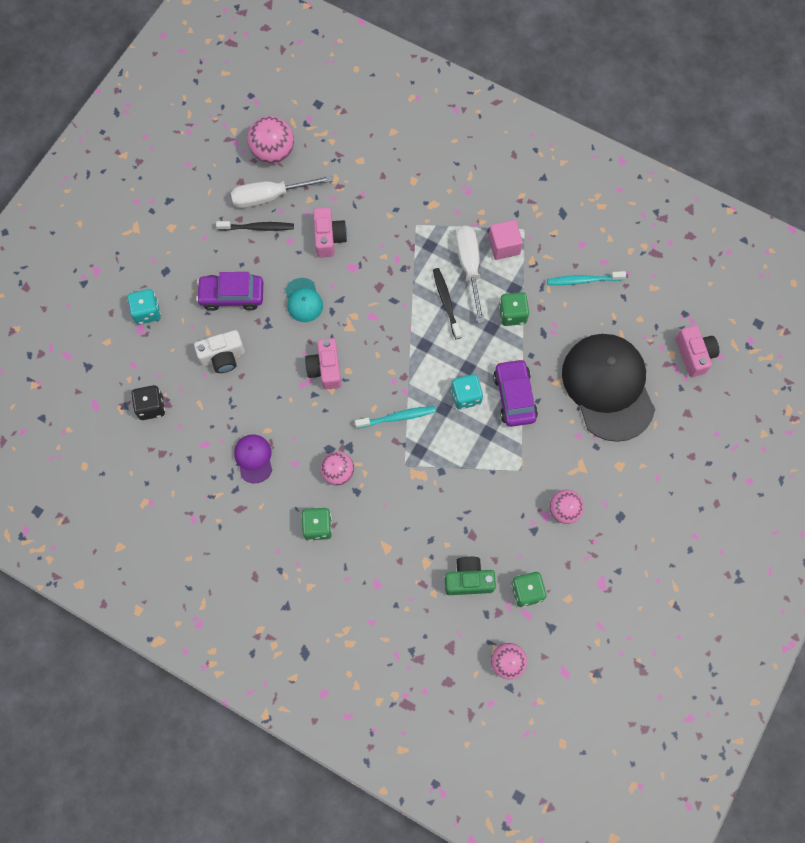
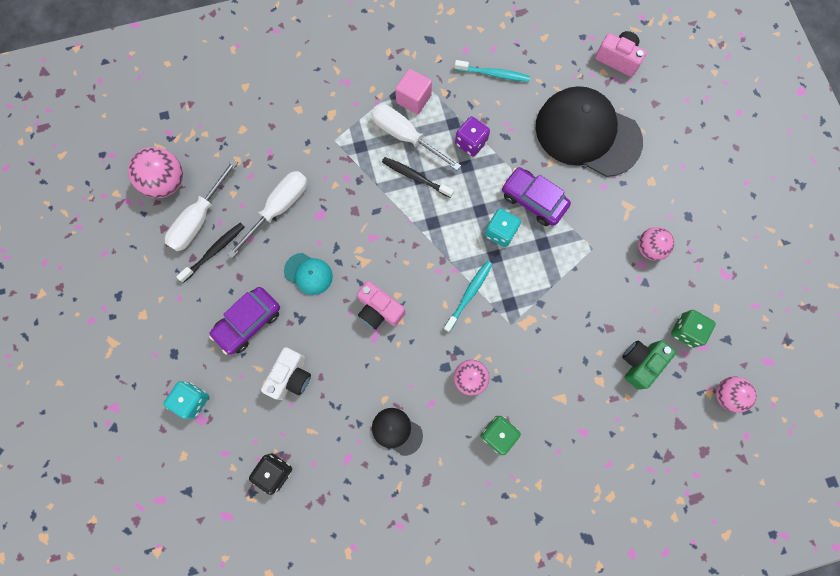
camera: 45 degrees left, 5 degrees up
(254, 458) = (397, 431): purple cap -> black cap
(329, 238) = (279, 209): pink camera -> white screwdriver
(512, 314) = (471, 143): green dice -> purple dice
(583, 280) = (493, 74): turquoise toothbrush -> turquoise toothbrush turned 120 degrees counterclockwise

